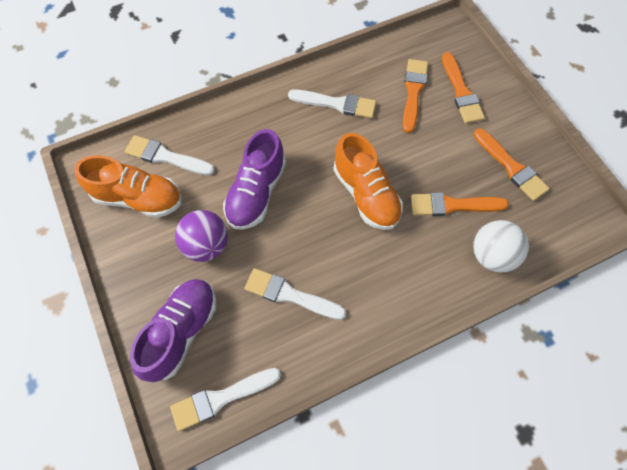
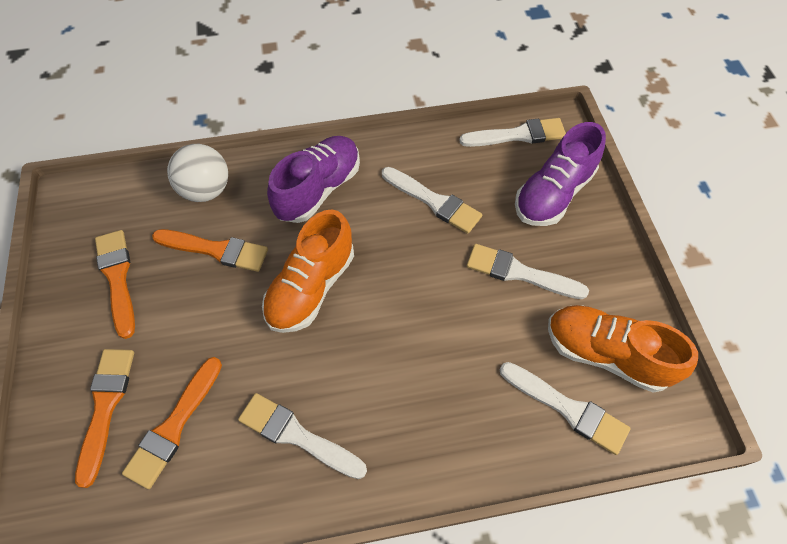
camera: 165 degrees left, 5 degrees down
(206, 245) = (519, 273): purple ball -> white brush
(256, 193) = (448, 323): purple shoe -> purple shoe (318, 189)
(366, 194) = (311, 287): orange shoe -> orange shoe turned 135 degrees counterclockwise

